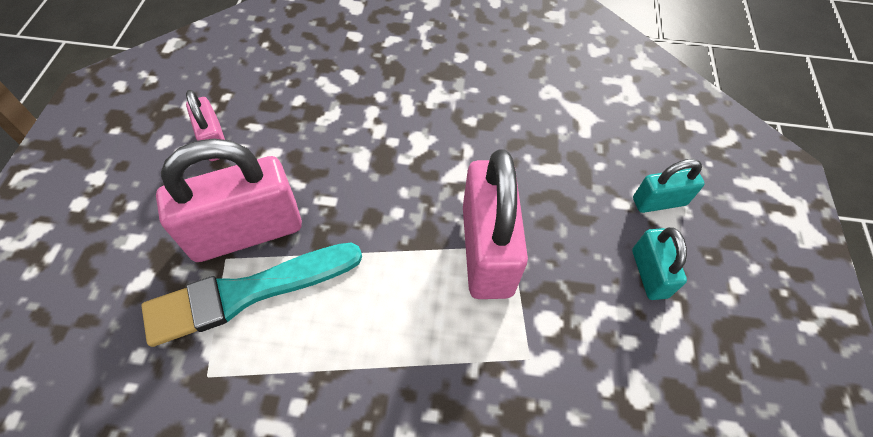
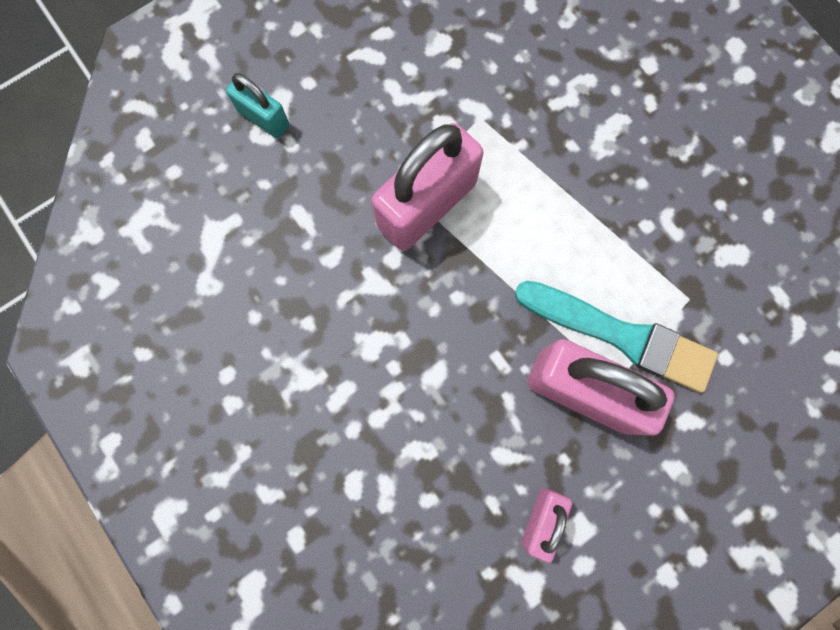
camera: 130 degrees left, 20 degrees up
(649, 273) = (341, 87): turquoise padlock -> none

